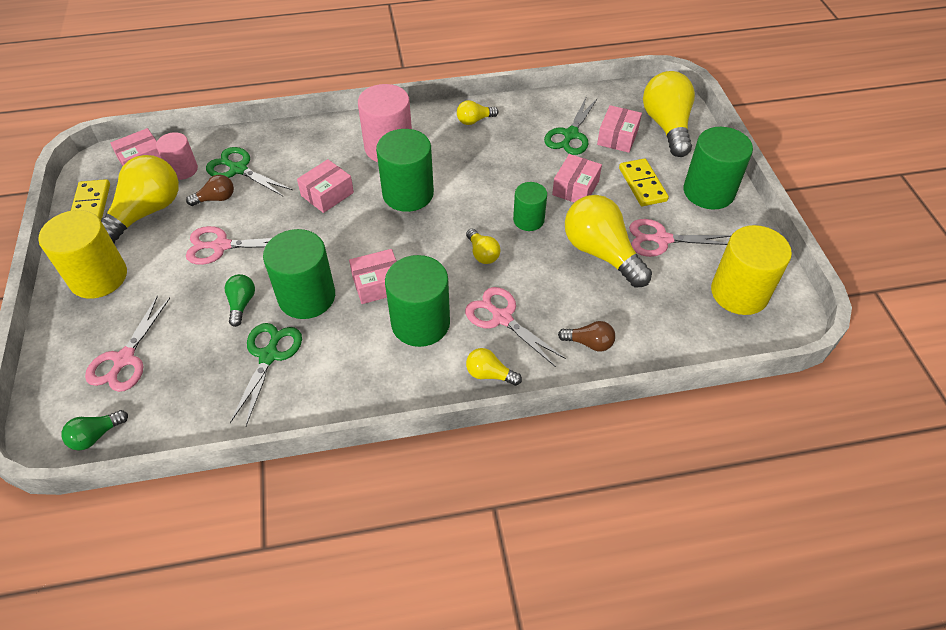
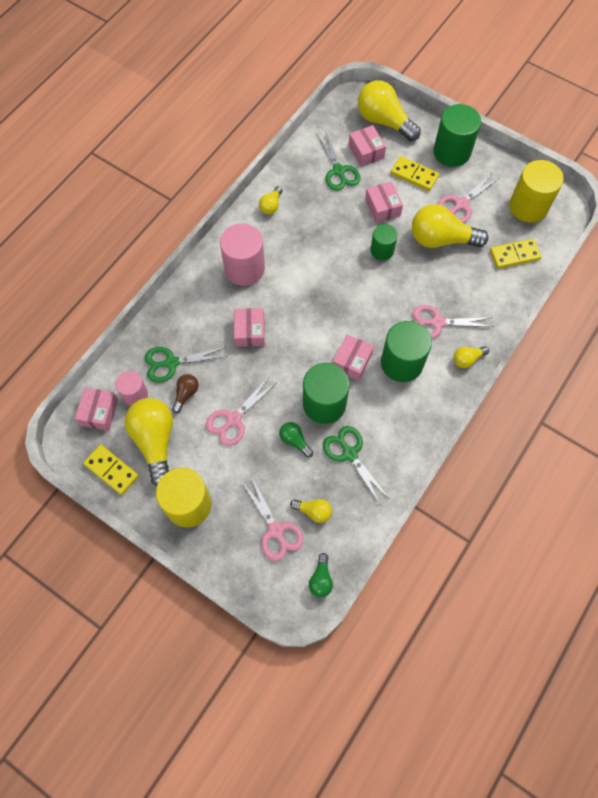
camera: 45 degrees left, 15 degrees up
(408, 194) = (296, 290): green cylinder -> none
(482, 254) = (383, 293): yellow light bulb -> yellow light bulb (313, 511)
(589, 343) = (492, 298): brown light bulb -> none
(666, 323) = (514, 255): none -> yellow domino

